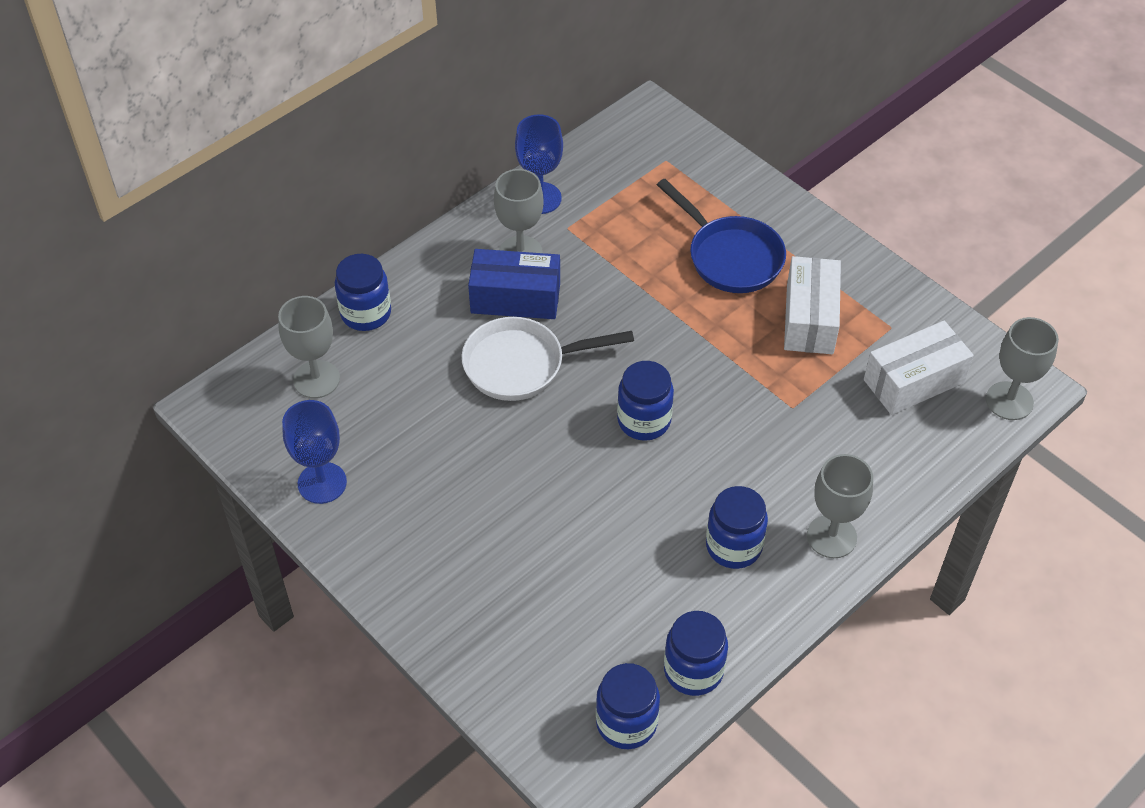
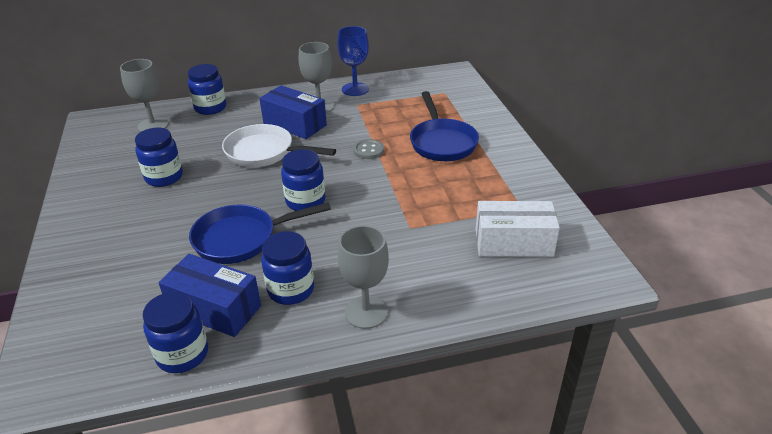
camera: 30 degrees right, 15 degrees down
(322, 483) = (98, 168): blue goblet -> none
(619, 506) = (241, 239): none -> blue pan
(626, 723) = (102, 367): blue jar -> blue jar (164, 177)
(651, 307) = (368, 150): none -> grey button
(675, 606) = (215, 308): none -> blue box
(809, 319) = (466, 186): white box -> none
(1009, 401) = (583, 280): grey goblet -> none

